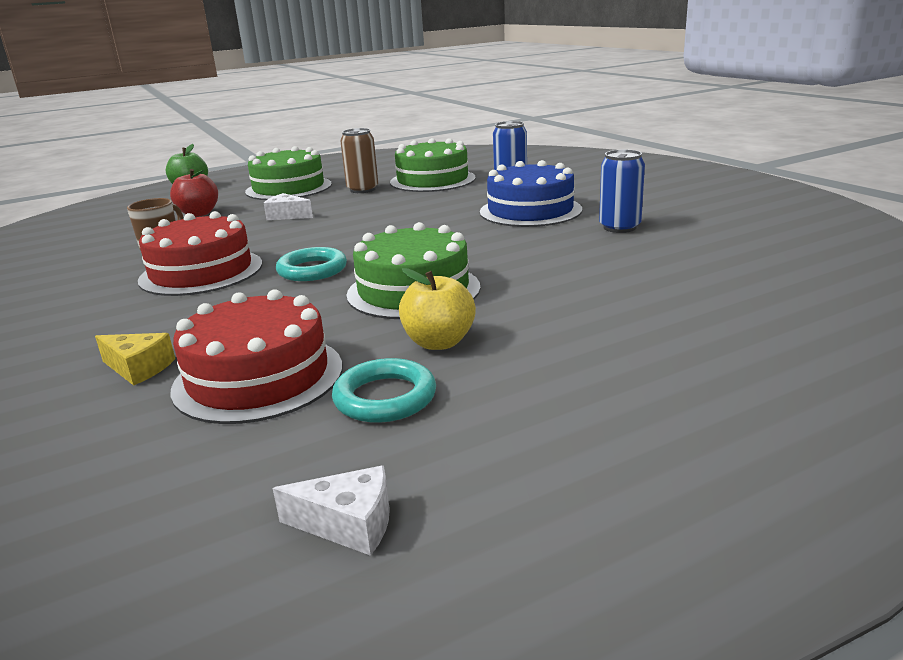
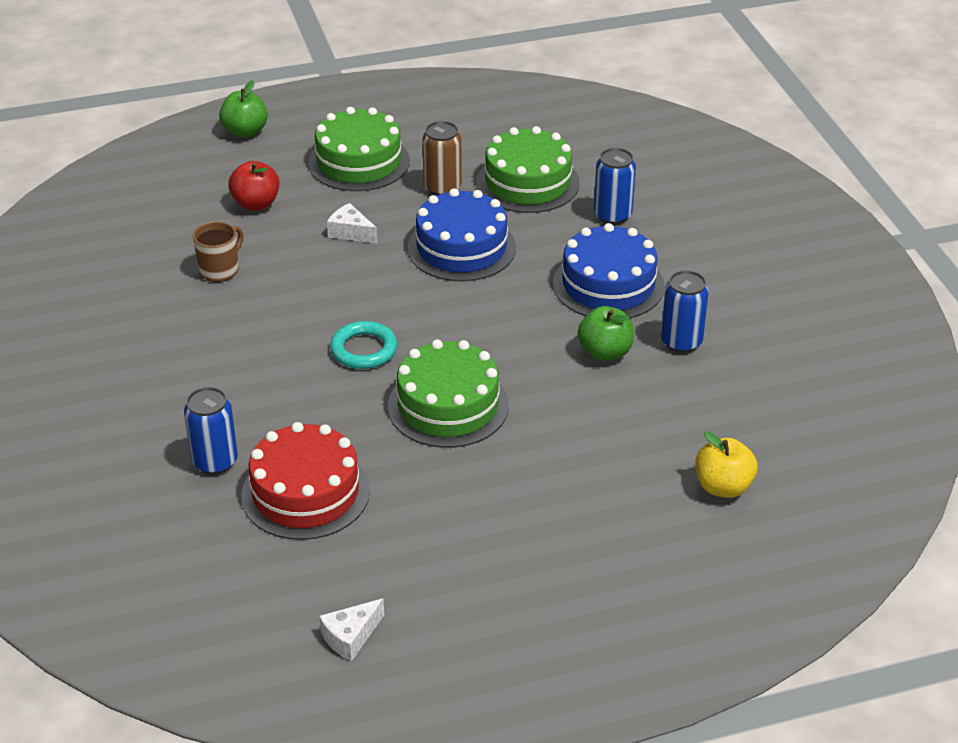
camera: 10 degrees right, 15 degrees up
(138, 368) = (215, 462): yellow cheese -> blue can
(201, 272) = (260, 328): red cake -> none
(349, 524) = (350, 637): white cheese -> white cheese turned 120 degrees clockwise
(385, 397) = (394, 536): turquoise ring -> none
(390, 211) = (461, 248): none -> blue cake
(439, 342) = (449, 483): yellow apple -> yellow apple (723, 487)
(554, 241) = (605, 352): none -> green apple

